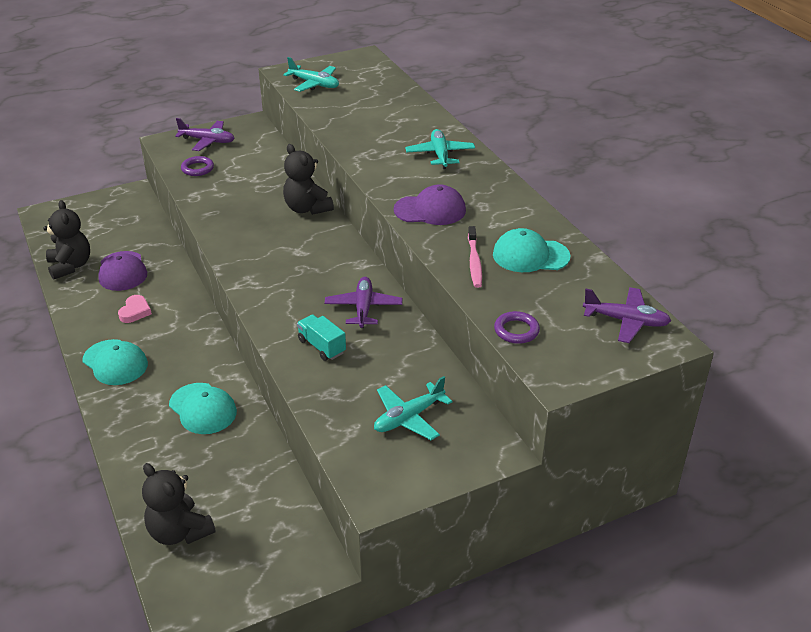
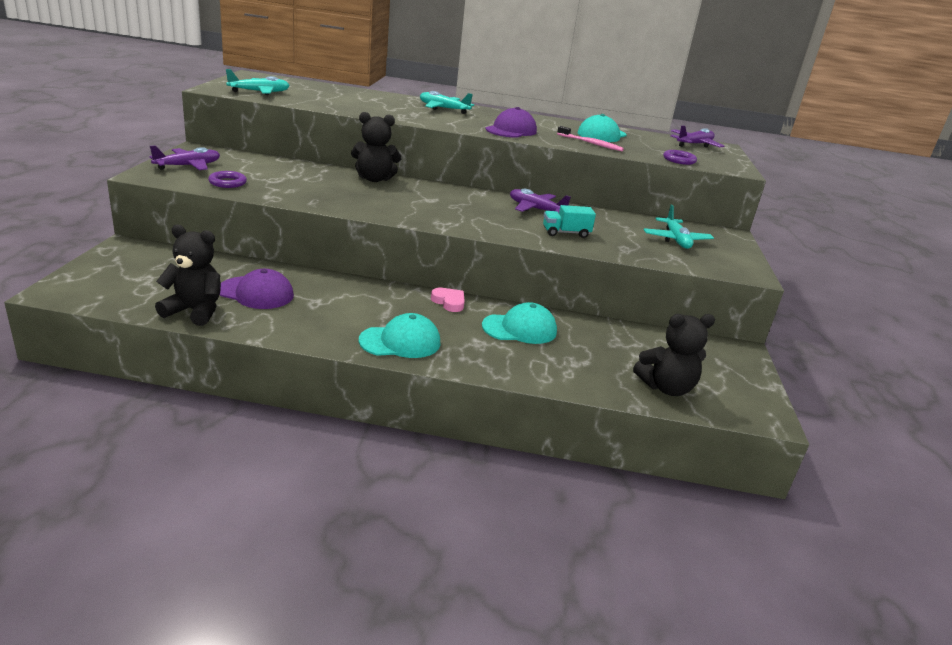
camera: 60 degrees left, 10 degrees down
(135, 311) = (334, 309): pink heart -> pink heart (449, 302)

